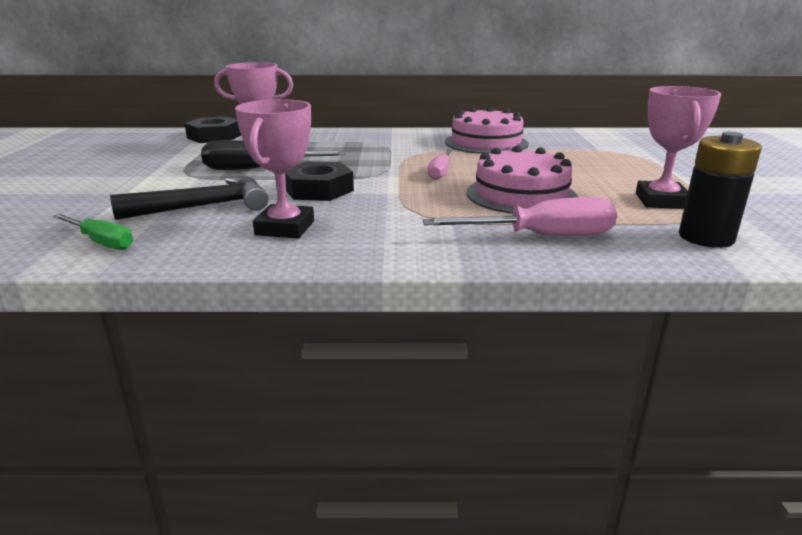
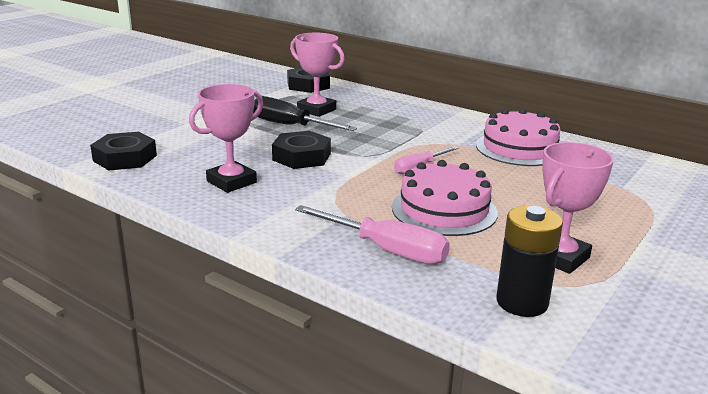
camera: 35 degrees right, 0 degrees up
(101, 242) = (125, 158): green screwdriver -> black nut
(205, 206) = (211, 149): black hammer -> none

